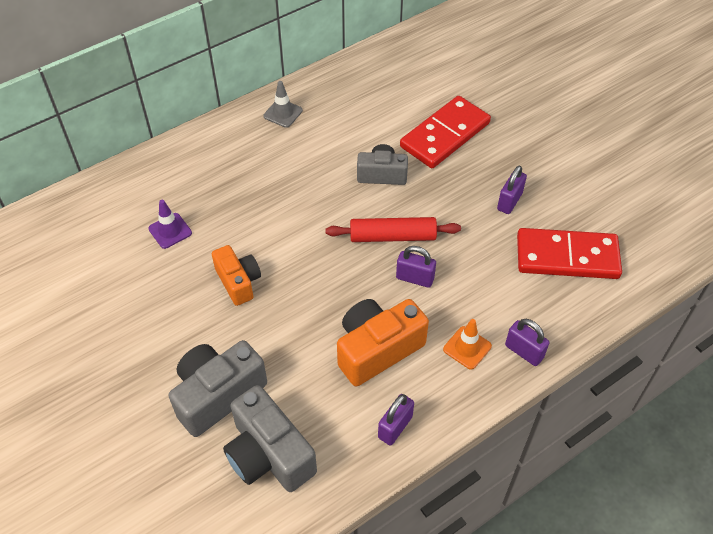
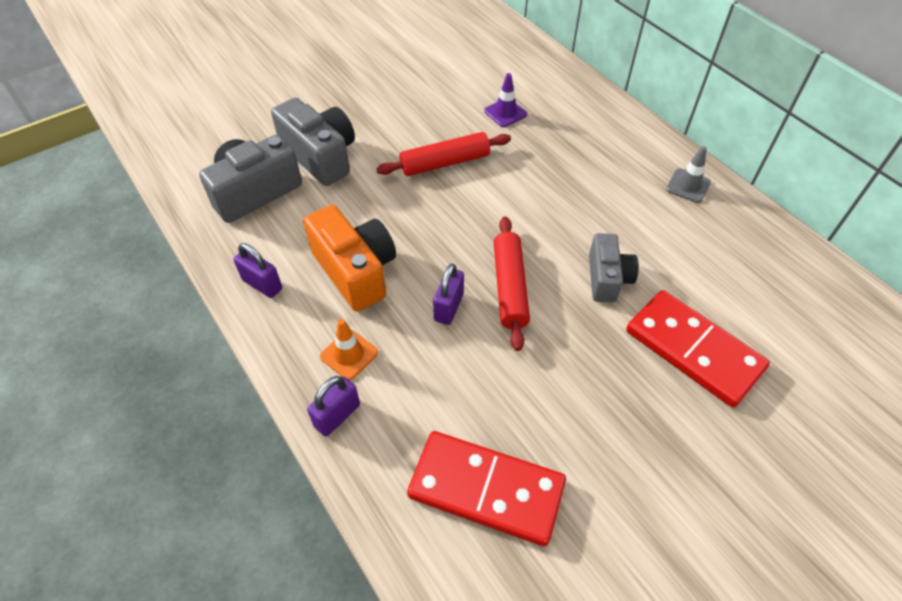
camera: 90 degrees right, 0 degrees up
(238, 282) = (444, 162): orange camera -> red rolling pin
(509, 201) = (581, 422): purple padlock -> none
(567, 256) = (486, 489): red domino -> red domino turned 75 degrees counterclockwise

